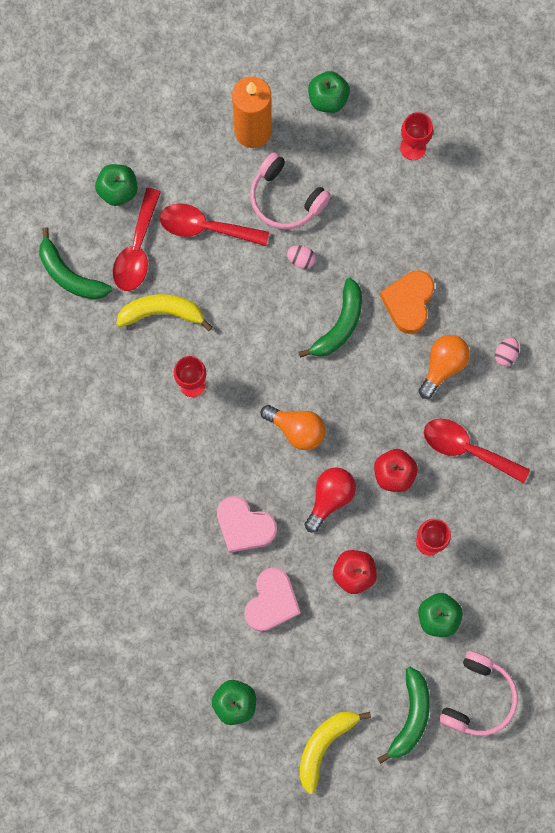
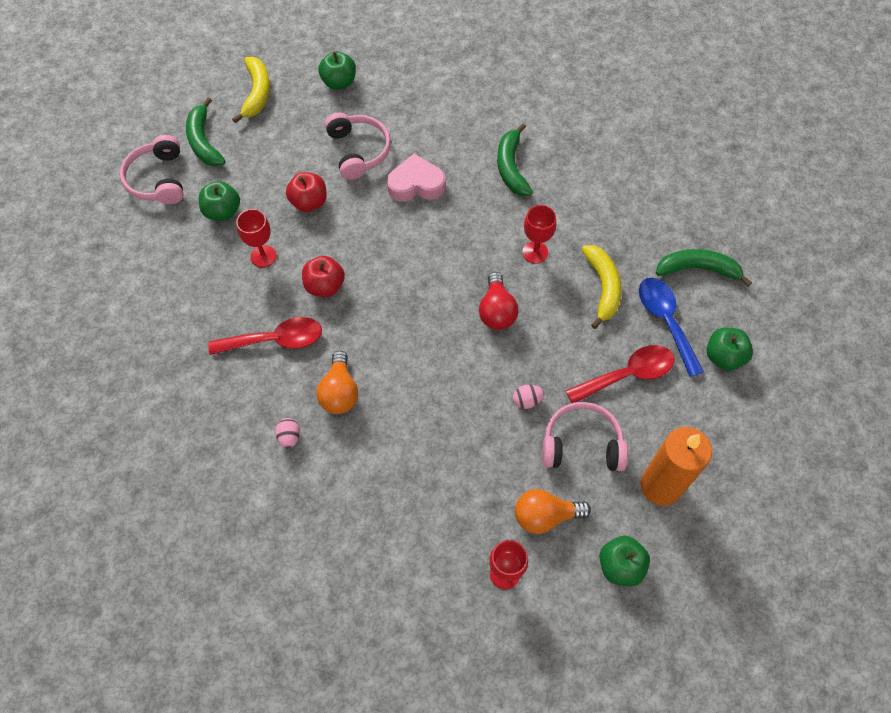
camera: 145 degrees right, 15 degrees down
(137, 249) = (665, 321): red spoon -> blue spoon
(162, 312) = (603, 287): yellow banana -> yellow banana turned 60 degrees counterclockwise
(271, 602) = (358, 151): pink heart -> pink headphones
(296, 429) = (427, 270): orange light bulb -> orange light bulb (545, 516)
(330, 498) = (364, 239): red light bulb -> red light bulb (496, 311)
(339, 325) = (452, 369): green banana -> green banana (511, 167)
(408, 302) = (406, 425): orange heart -> none

